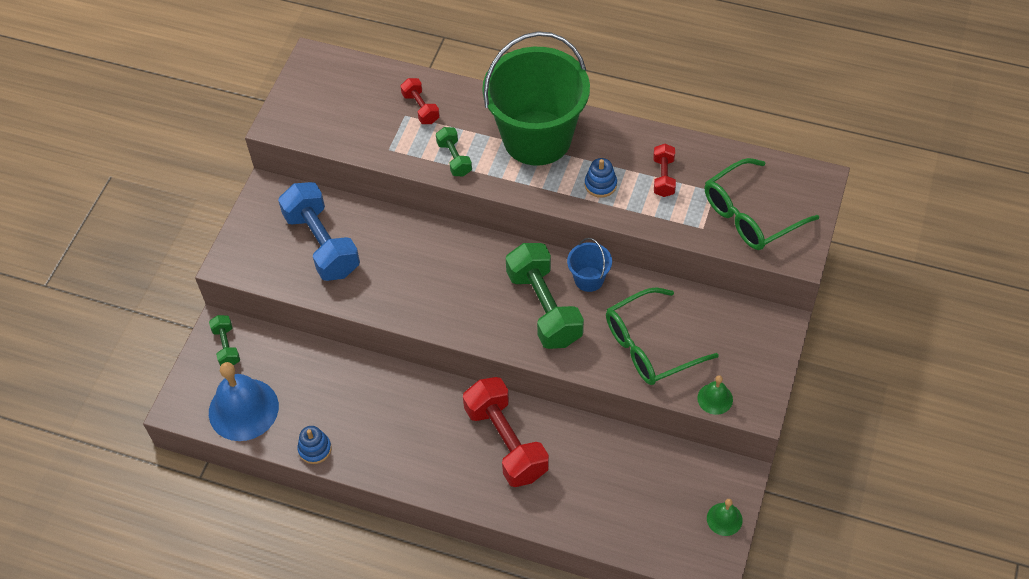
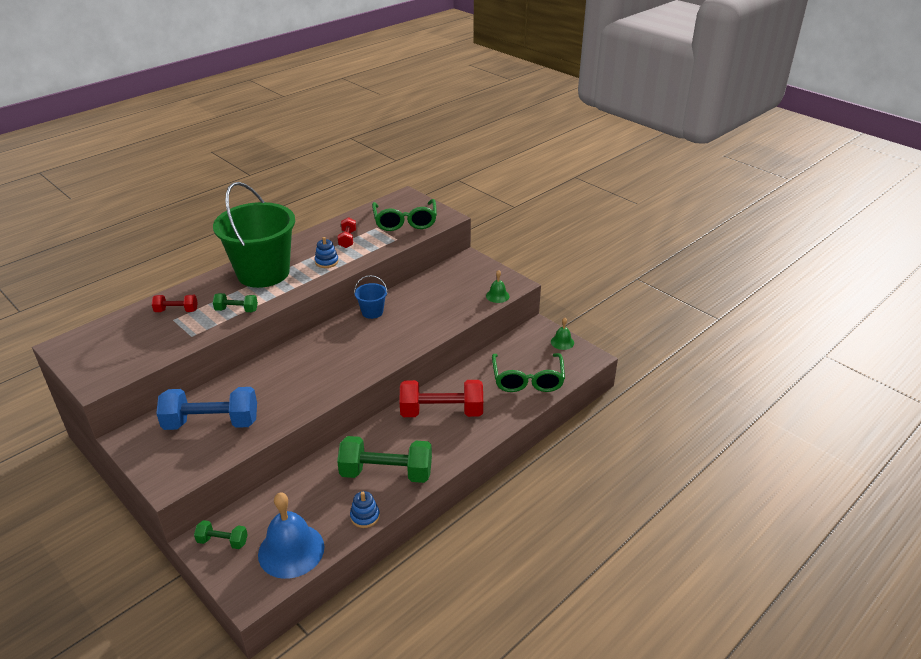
camera: 65 degrees left, 20 degrees down
(544, 308) = (375, 336): green dumbbell -> green dumbbell (386, 473)
(649, 346) = (442, 306): green glasses -> green glasses (527, 380)
(663, 177) = (347, 239): red dumbbell -> red dumbbell turned 60 degrees clockwise

